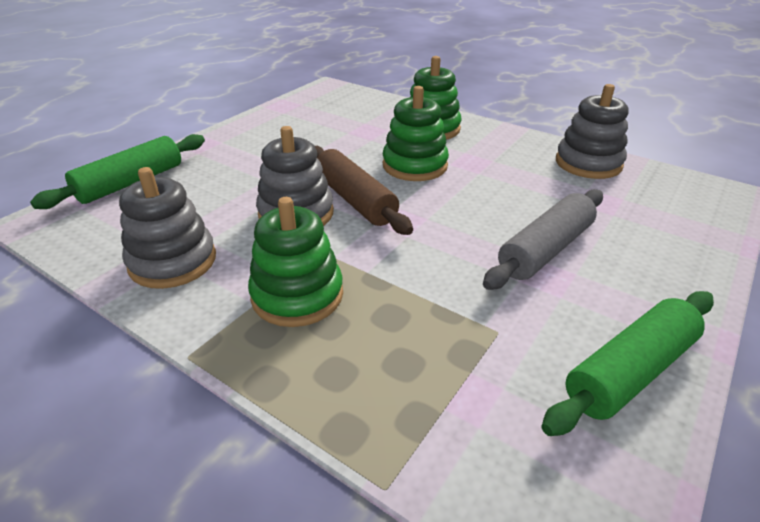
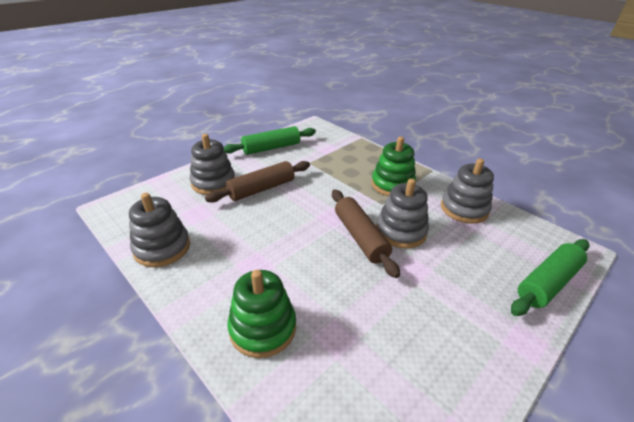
camera: 170 degrees left, 0 degrees up
(415, 165) = (305, 267): green stacking toy -> none
(545, 249) = (261, 189): grey rolling pin -> brown rolling pin
(640, 249) = (213, 183): none -> grey stacking toy

